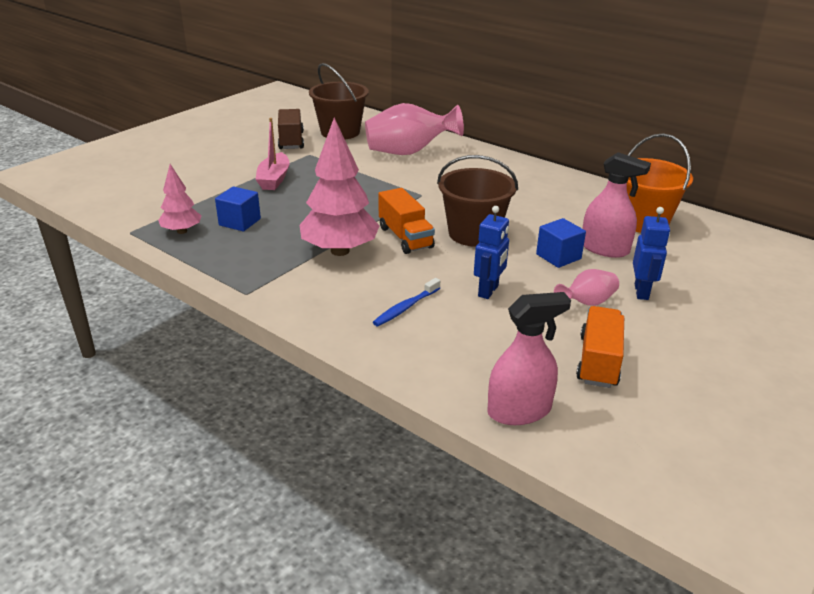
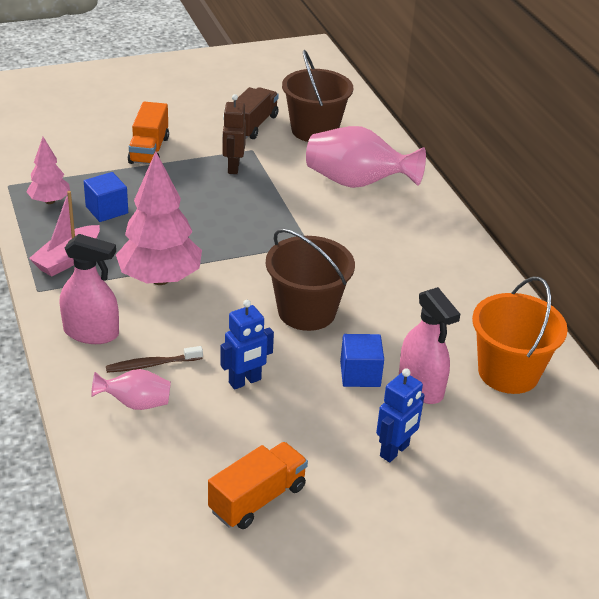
camera: 30 degrees right, 5 degrees up
(274, 179) = (187, 170): pink boat -> pink boat (67, 259)
(308, 168) = (233, 167): none -> brown robot
(405, 237) = (235, 288): orange truck -> orange truck (149, 150)
(406, 307) = (152, 364): blue toothbrush -> brown toothbrush
(519, 411) = (133, 508): pink spray bottle -> pink spray bottle (91, 332)
(587, 303) = (323, 437): pink vase -> pink vase (136, 403)

